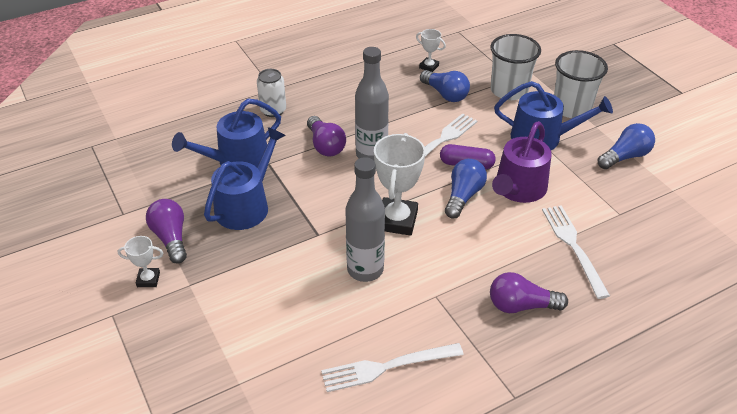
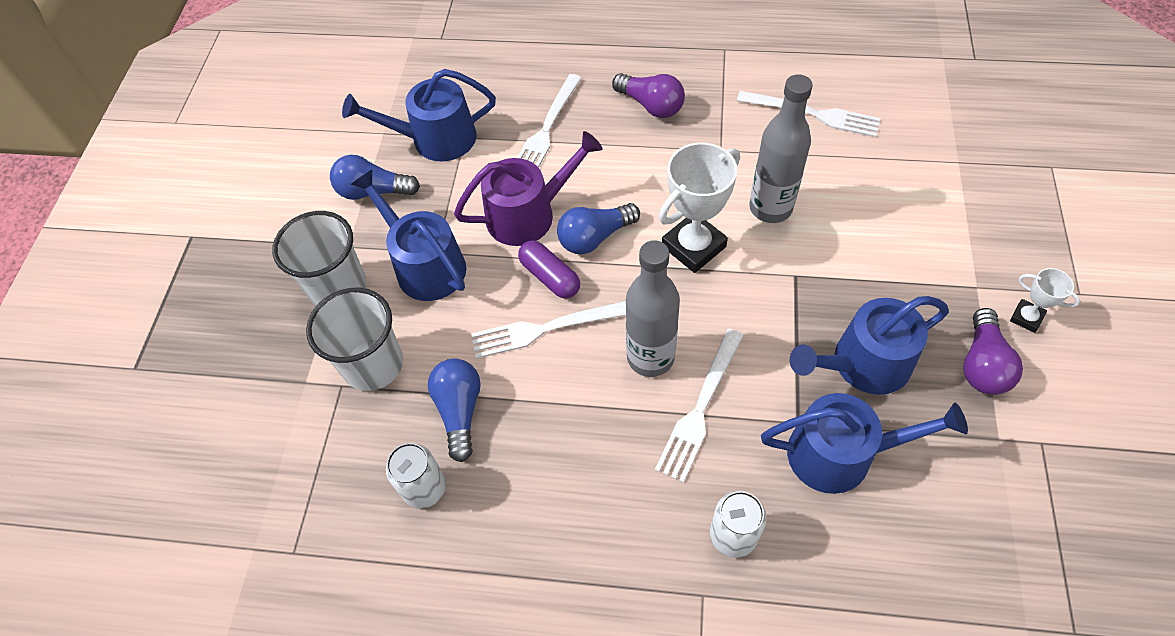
camera: 140 degrees left, 15 degrees up
(325, 145) = (700, 410): purple light bulb -> white fork
(429, 67) = (424, 488): white trophy -> white can
(635, 203) = (435, 139): none -> blue watering can

